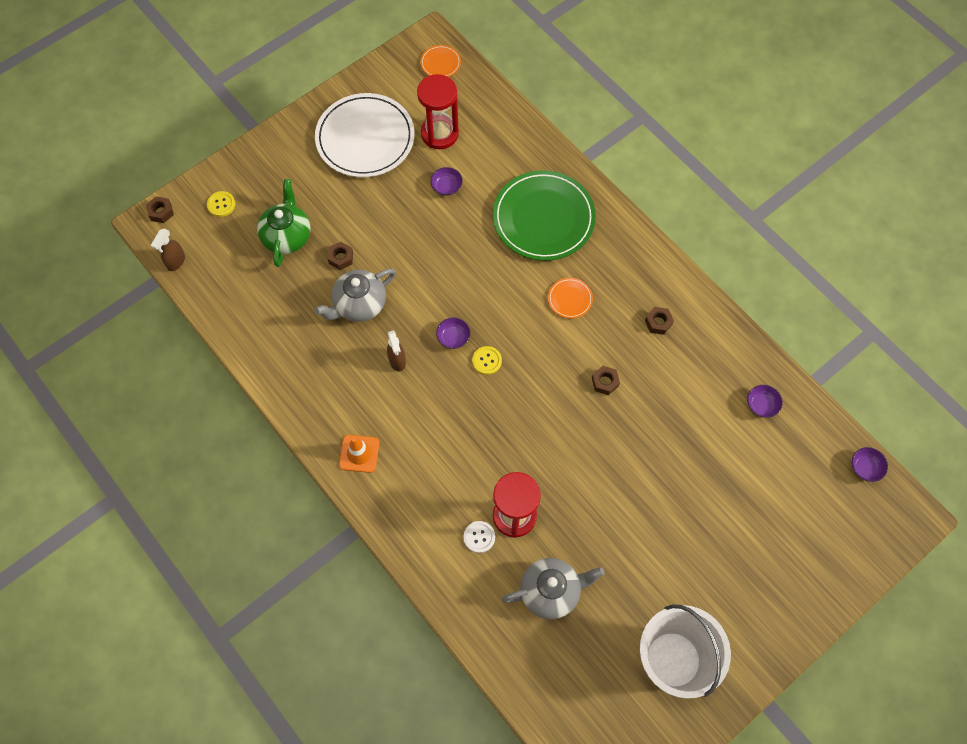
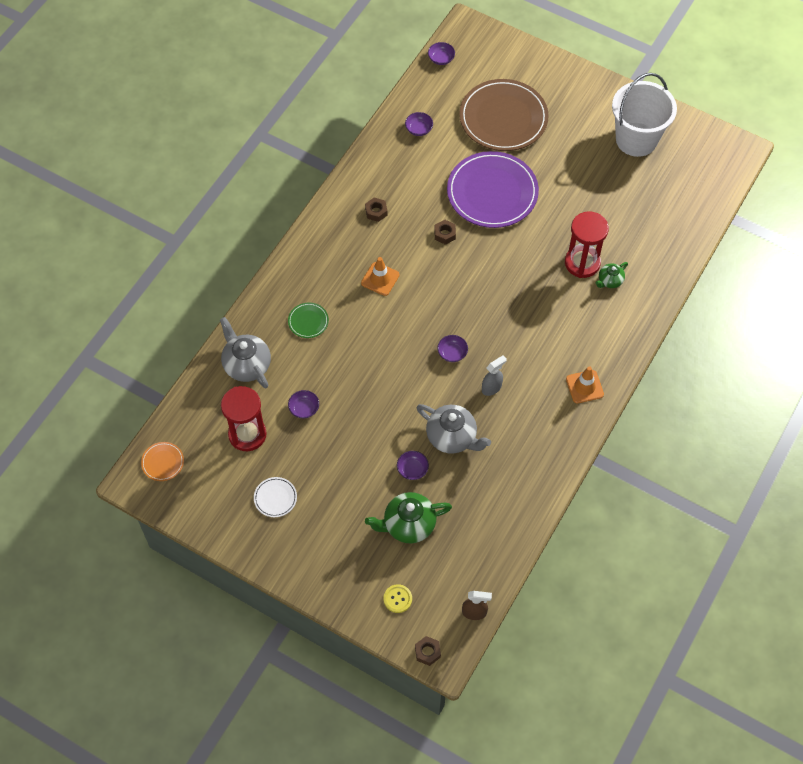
camera: 110 degrees left, 5 degrees down
(341, 258) = (412, 469): brown nut -> purple bowl
(365, 138) = (275, 498): white plate -> white plate, size x0.42
(397, 361) = (492, 388): brown spray bottle -> grey spray bottle
(479, 537) = (610, 281): white button -> green teapot
(487, 361) = (462, 322): yellow button -> none
(543, 218) = (308, 321): green plate -> green plate, size x0.42
(551, 591) = (626, 223): grey teapot -> grey teapot (246, 364)
(570, 299) = (380, 279): orange plate -> orange traffic cone
(645, 453) = (492, 192): none -> purple plate
(752, 507) = (503, 118): none -> brown plate

